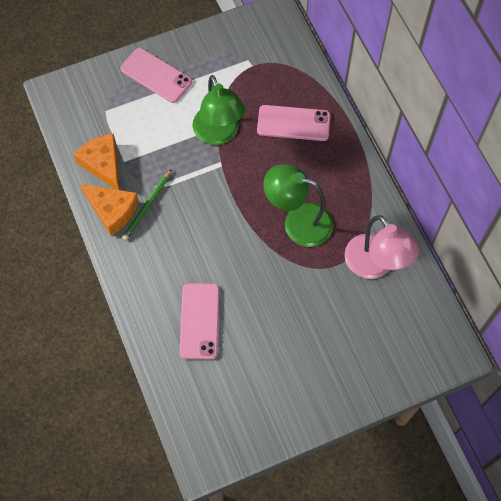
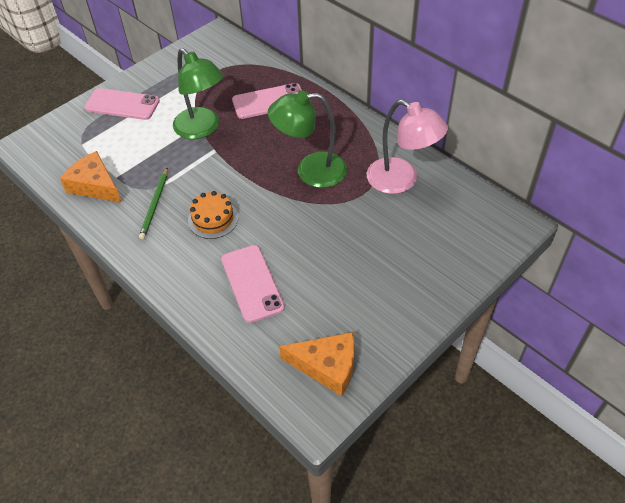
camera: 20 degrees left, 15 degrees down
(112, 210) = (119, 219): orange cheese -> orange cheese (327, 366)
(191, 241) = (213, 219): none -> orange cake

